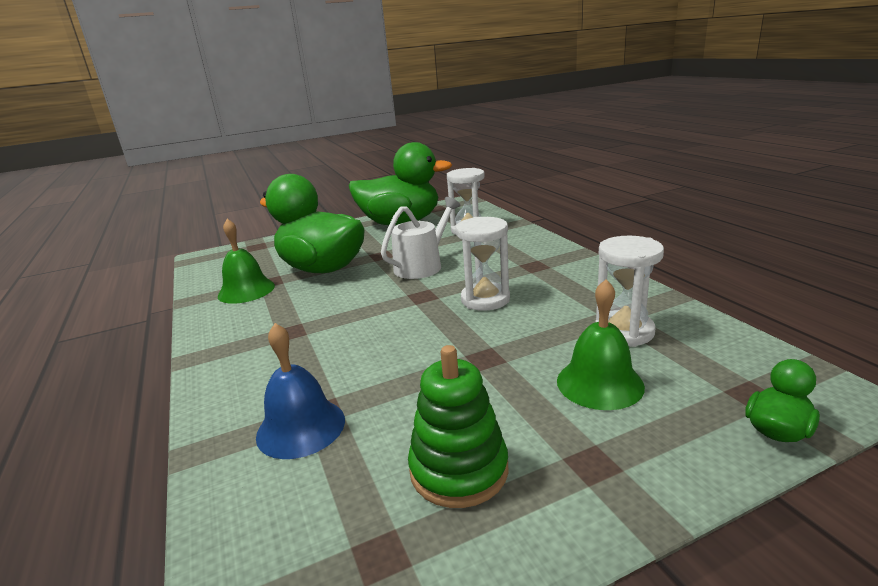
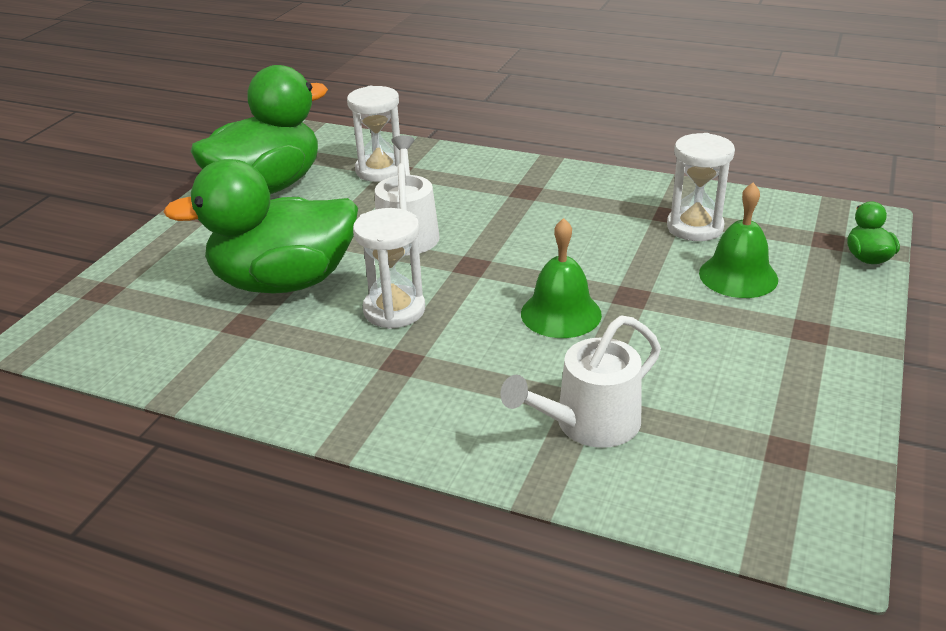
camera: 45 degrees left, 10 degrees up
(246, 290) = (235, 348): green bell -> green bell (561, 313)
(301, 427) = (589, 423): blue bell -> white watering can
(459, 470) = (748, 380): green stacking toy -> none
(485, 299) = (540, 244): white hourglass -> white hourglass (394, 310)

